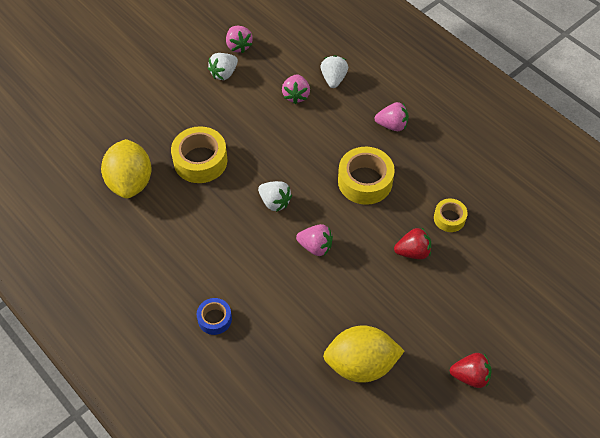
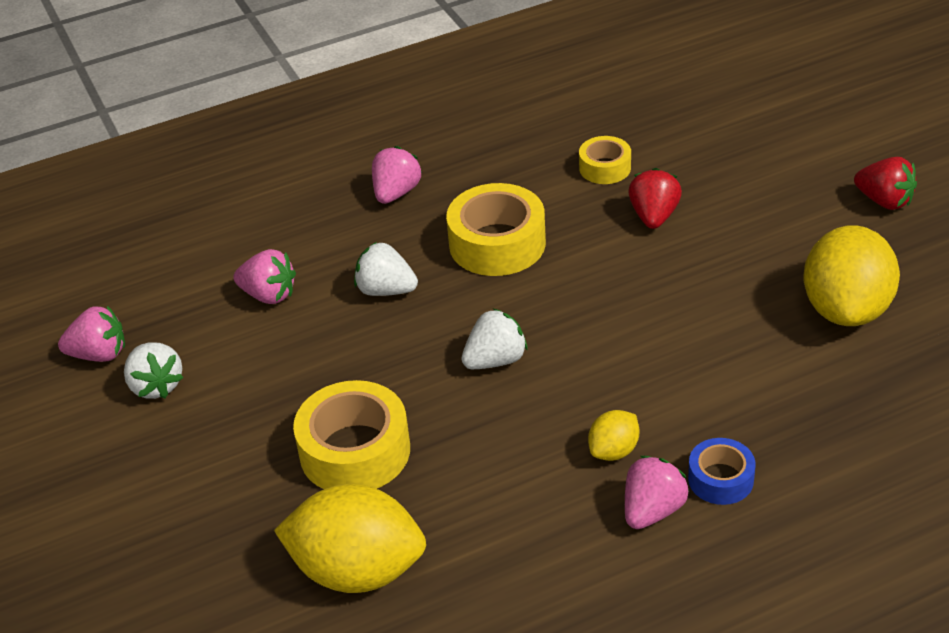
camera: 70 degrees left, 15 degrees down
(224, 267) = (614, 451): none -> yellow lemon
(315, 246) = (608, 324): pink strawberry -> pink strawberry (652, 510)
(333, 79) = (258, 242): white strawberry -> white strawberry (386, 290)
(470, 376) = (884, 201): red strawberry -> red strawberry turned 105 degrees clockwise

